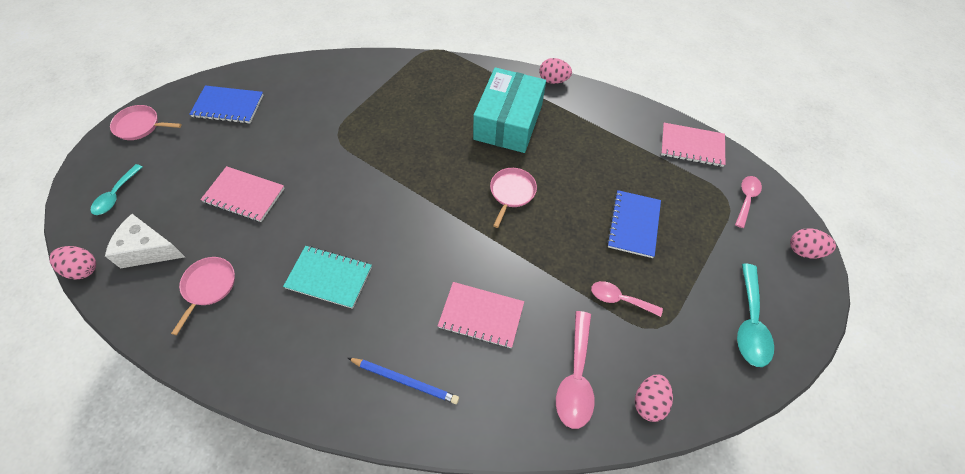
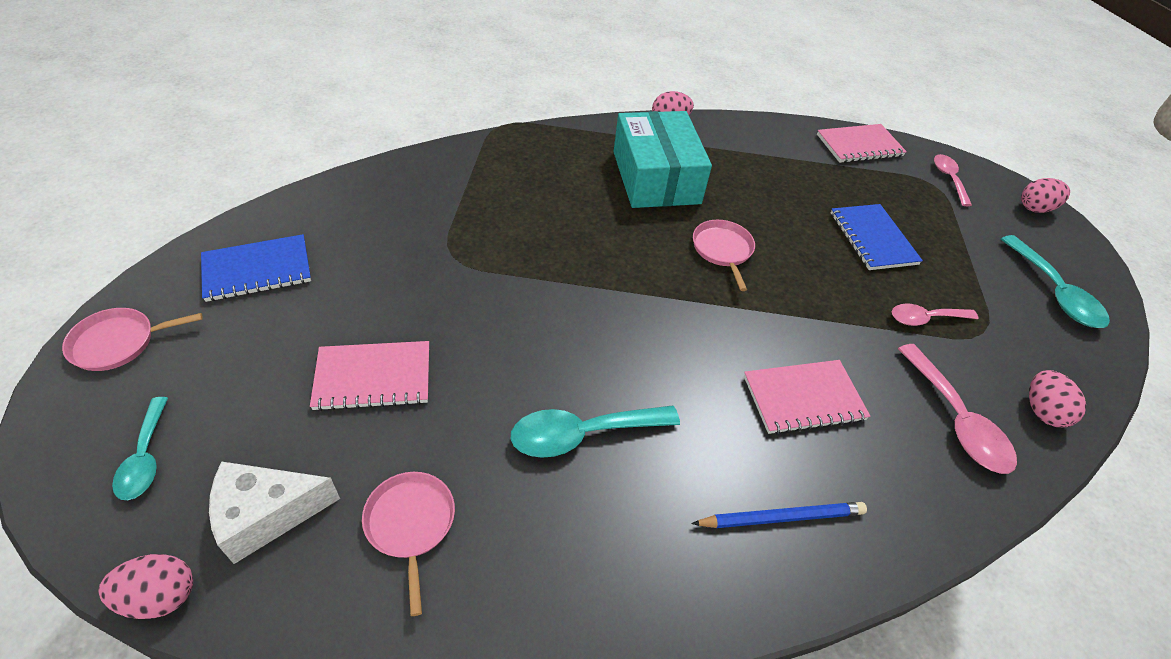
camera: 30 degrees left, 10 degrees down
(329, 277) = (582, 434): turquoise notebook -> turquoise spoon

